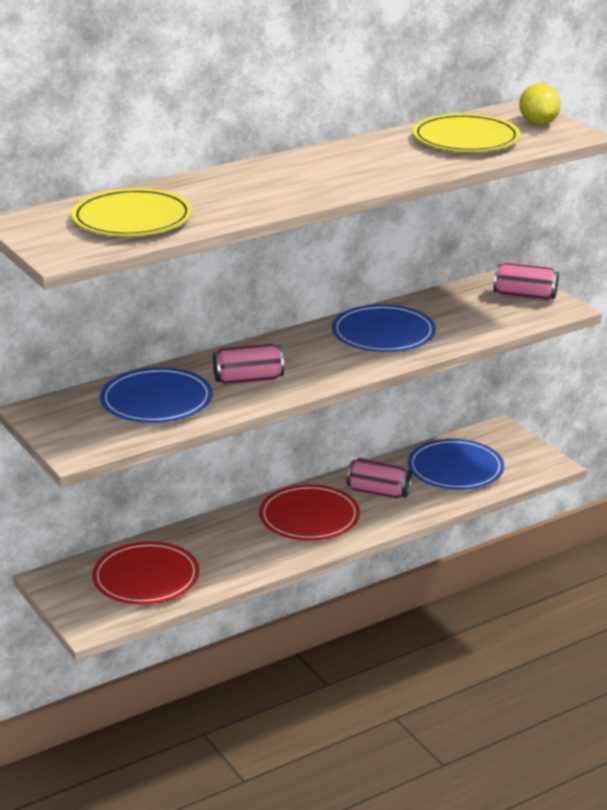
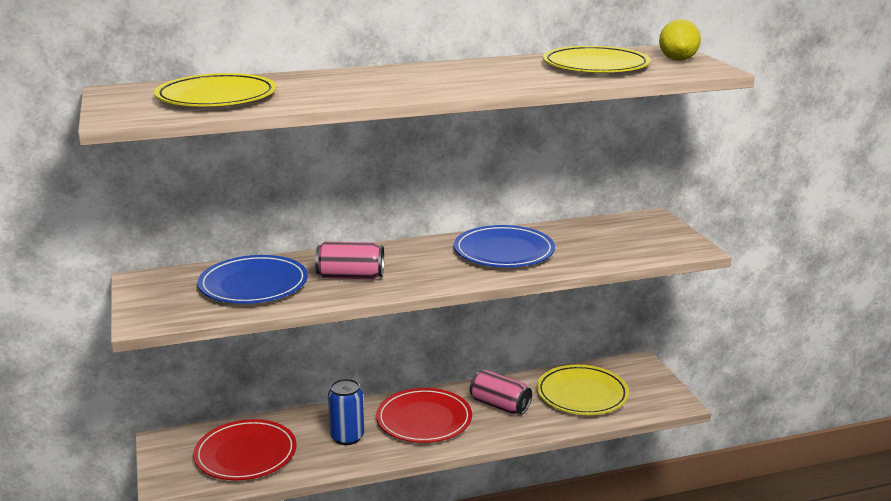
camera: 15 degrees right, 5 degrees down
(240, 546) = (347, 437): none -> blue can
(455, 469) = (582, 394): blue plate -> yellow plate
(525, 297) = (659, 235): pink can -> none

